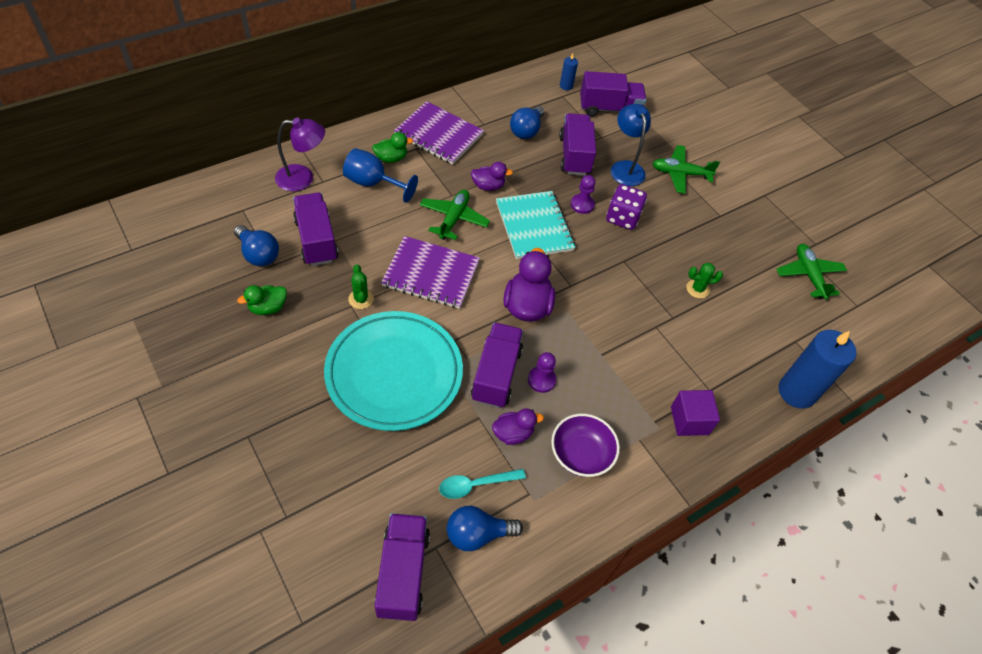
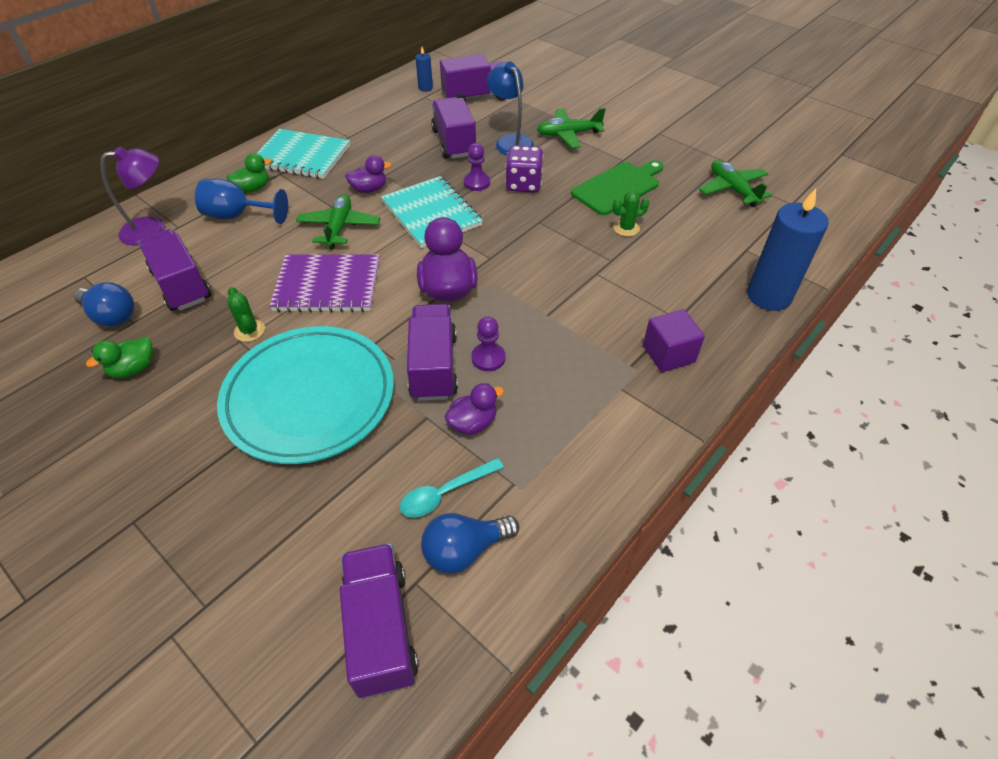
camera: 10 degrees left, 5 degrees down
(439, 135) = (301, 156): purple notebook -> turquoise notebook
(526, 131) = (396, 133): blue light bulb -> none
(581, 454) = (560, 423): purple bowl -> none
(705, 244) = (618, 187): none -> green cutting board

